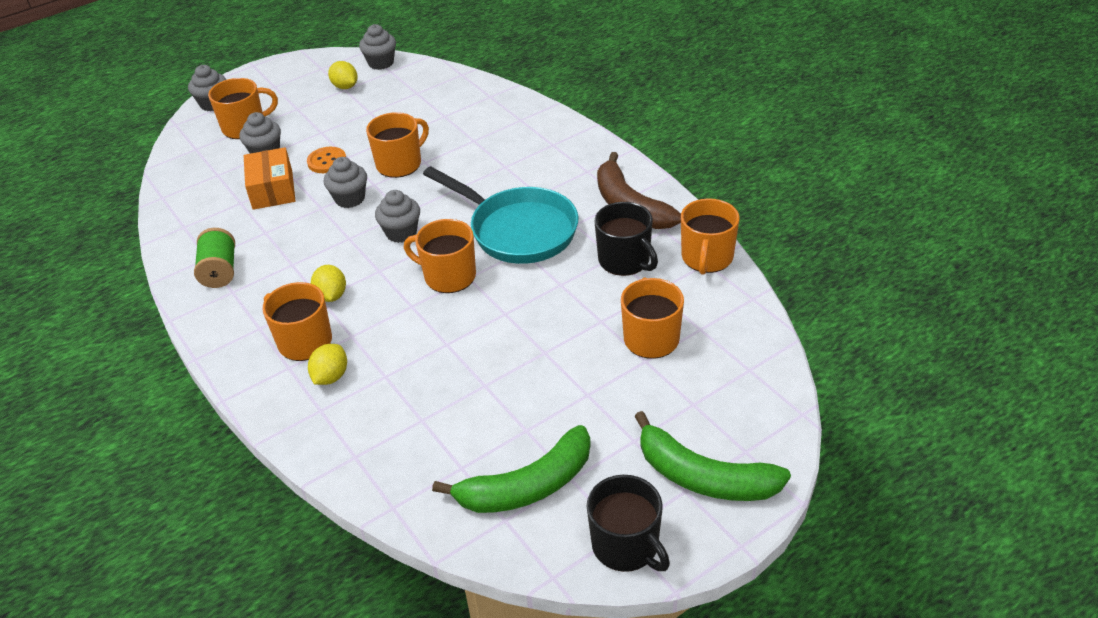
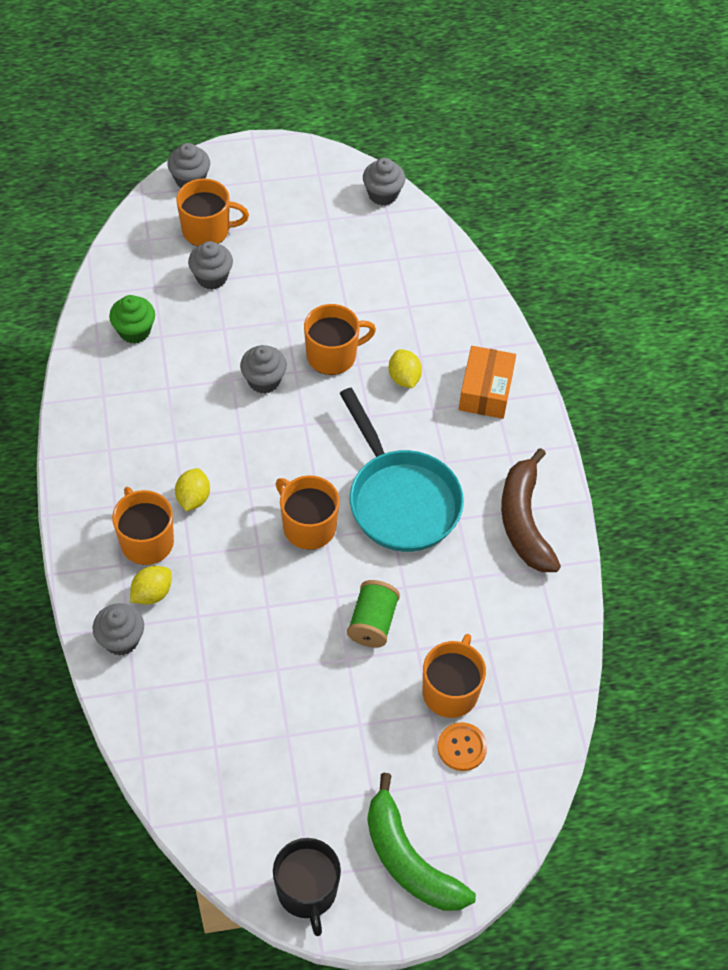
camera: 20 degrees right, 15 degrees up
(214, 207) = (134, 331): none -> green cupcake
(220, 271) = (108, 418): green spool -> green spool (372, 622)
(273, 190) = (197, 333): orange box -> orange box (486, 391)
(327, 161) = (264, 318): orange button -> orange button (462, 747)
(345, 87) = (330, 215): yellow lemon -> yellow lemon (404, 378)
(401, 232) = (291, 449): grey cupcake -> grey cupcake (121, 640)
(527, 486) = (259, 793): green banana -> none
(625, 260) = (480, 587): black mug -> none
(707, 258) = (559, 623): orange mug -> none

